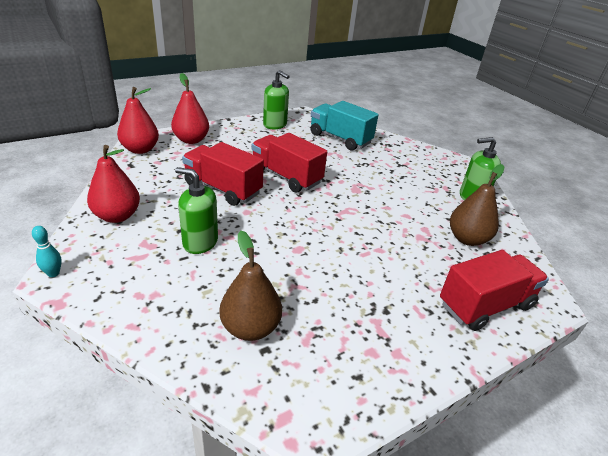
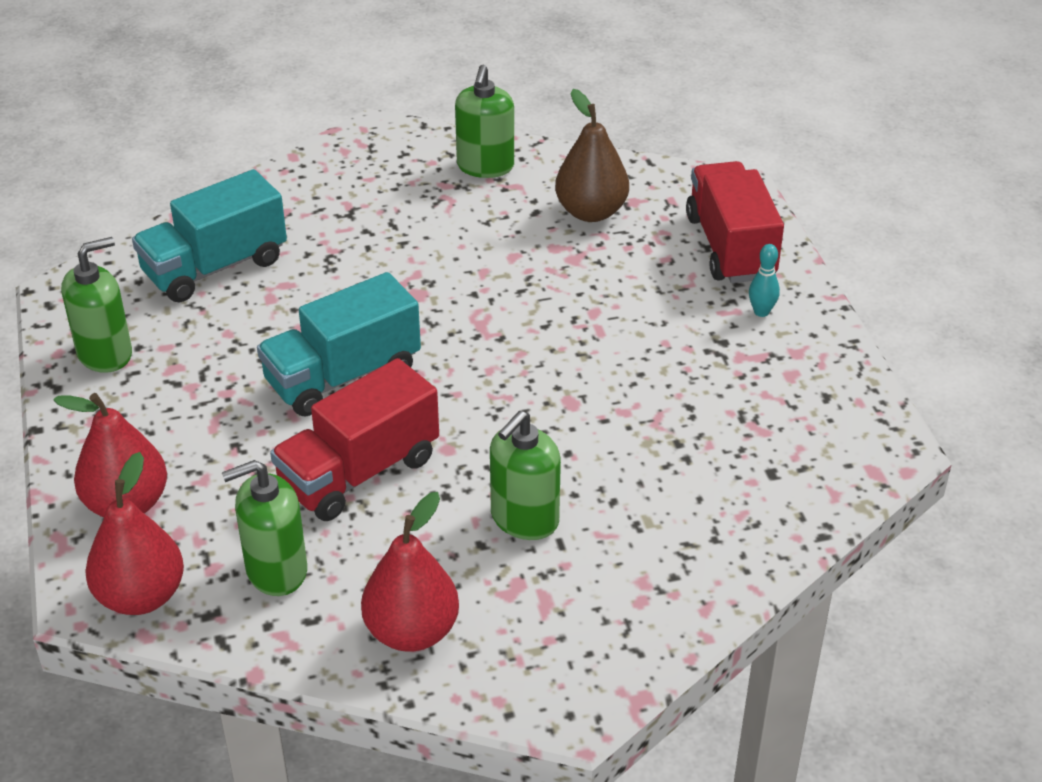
camera: 70 degrees left, 5 degrees up
(53, 273) = (565, 712): turquoise bowling pin -> turquoise bowling pin (761, 312)
(156, 176) = (276, 570): none -> green soap dispenser
(250, 328) = (731, 481): brown pear -> none
(286, 176) = (342, 376): red truck -> turquoise truck

